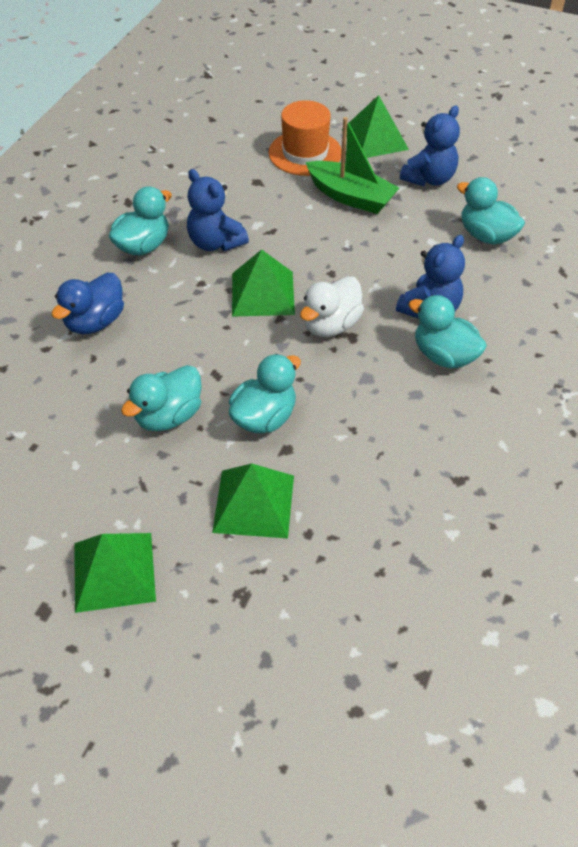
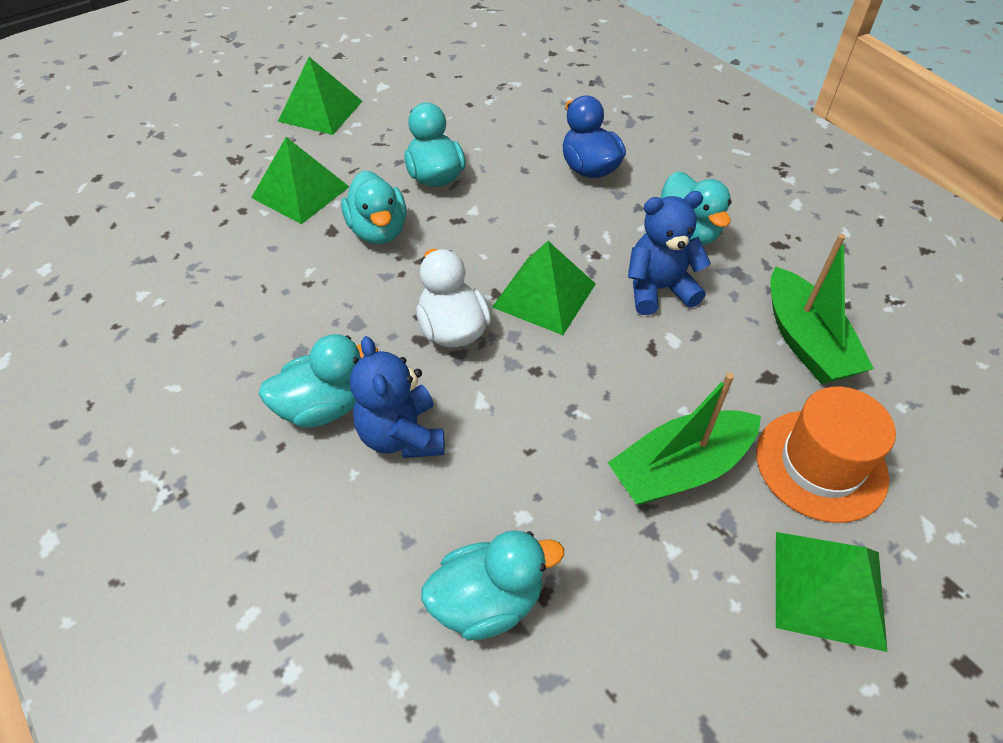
camera: 120 degrees right, 0 degrees up
(216, 174) = (805, 341): none -> green boat
(429, 179) = (674, 608): blue teddy bear -> none

